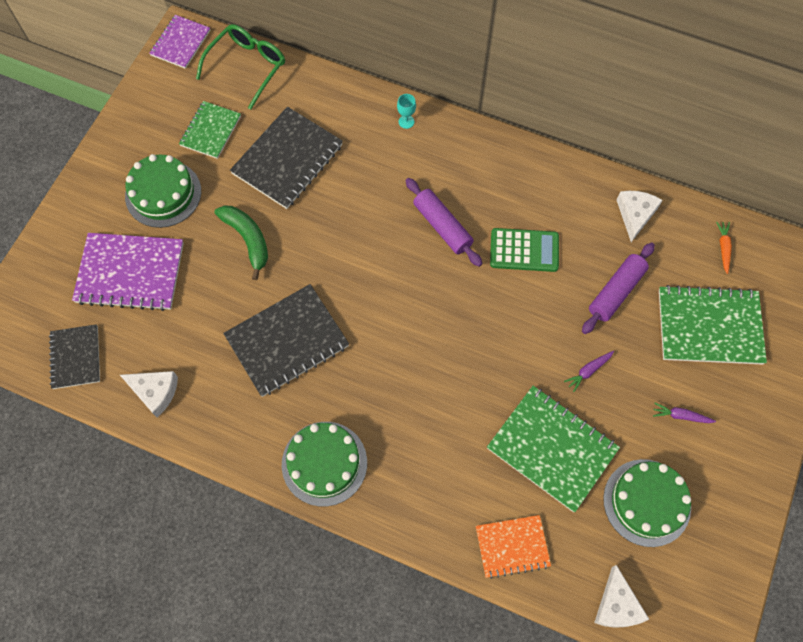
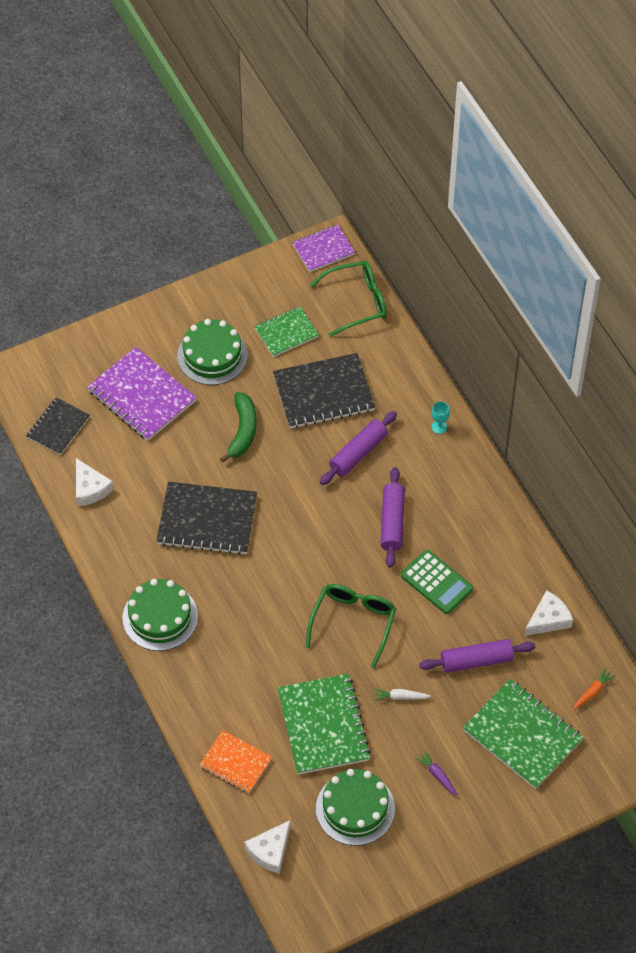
camera: 40 degrees right, 10 degrees down
(362, 189) = (358, 453): none -> purple rolling pin
(492, 338) = (353, 623): none -> green glasses
(588, 371) = (400, 697): purple carrot -> white carrot

